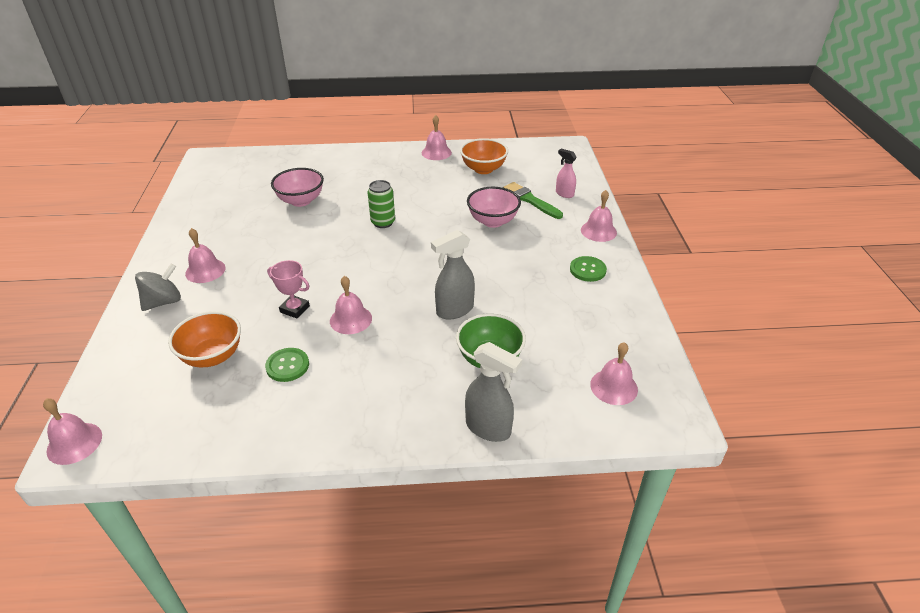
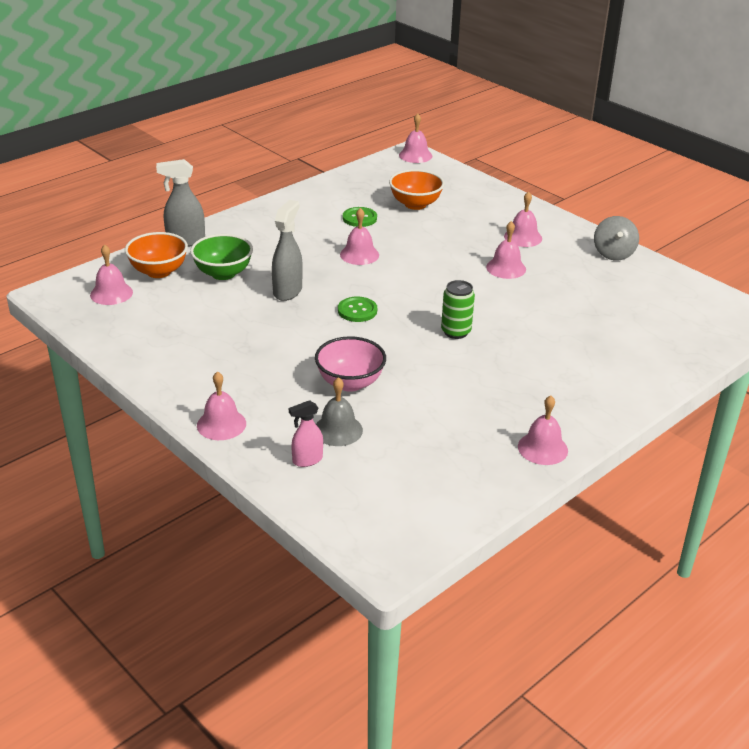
camera: 140 degrees right, 5 degrees down
(163, 302) = (507, 212): grey spinning top -> grey spinning top (613, 254)
(269, 251) = (506, 268): none -> pink bell
(295, 309) = (410, 244): pink trophy -> none
(301, 201) = (568, 317): pink bowl -> none
(483, 169) = (449, 450): orange bowl -> orange bowl (159, 271)
(531, 200) = (338, 430): green brush -> grey bell
(564, 194) = (307, 460): pink spray bottle -> pink spray bottle turned 150 degrees clockwise
(587, 270) = (199, 373): green button -> green button (357, 311)

